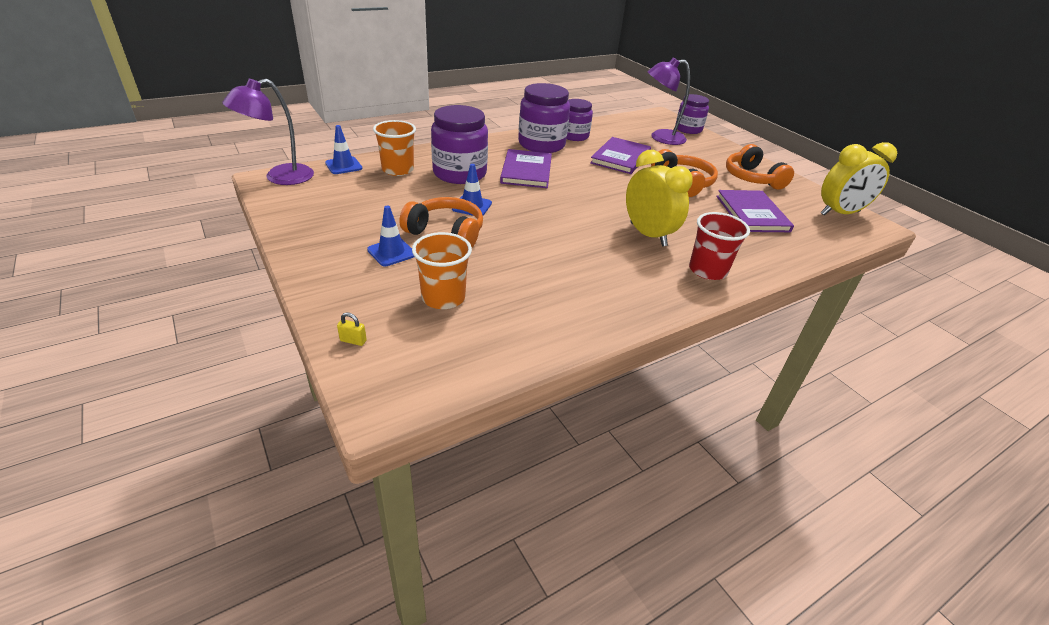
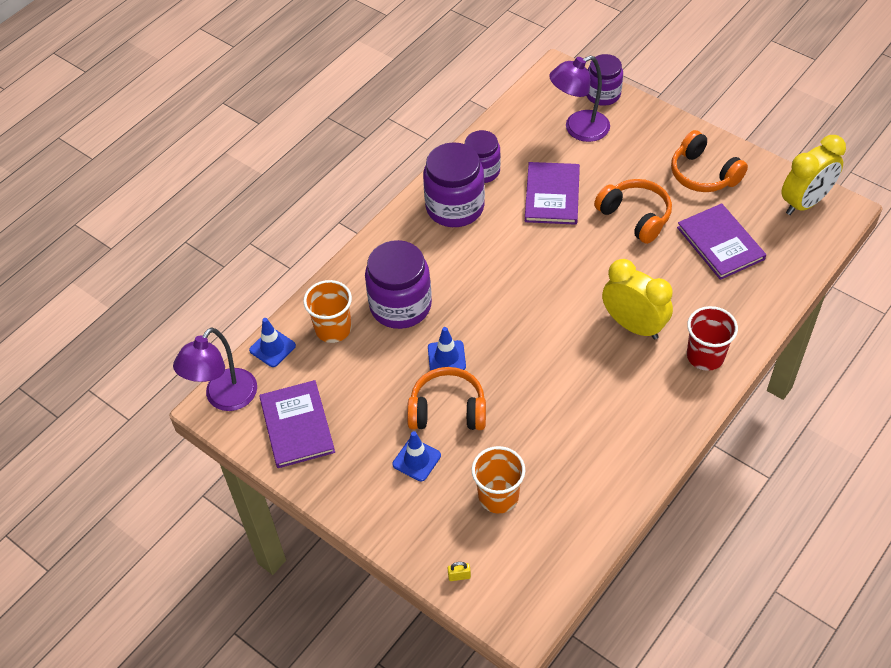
camera: 15 degrees left, 15 degrees up
(526, 171) = (466, 269): purple book -> purple book (297, 425)

